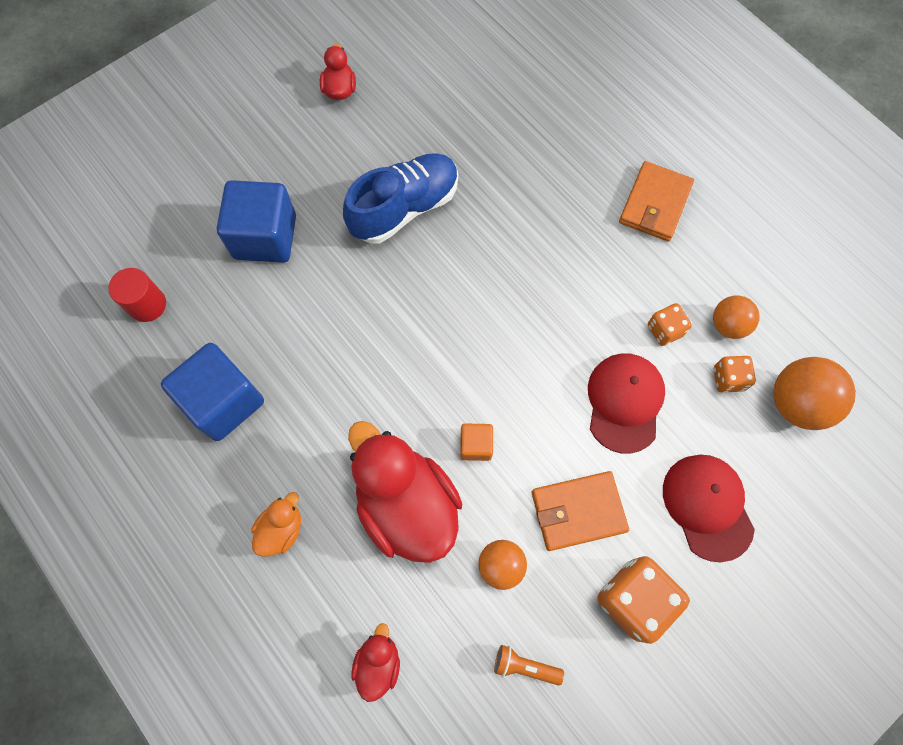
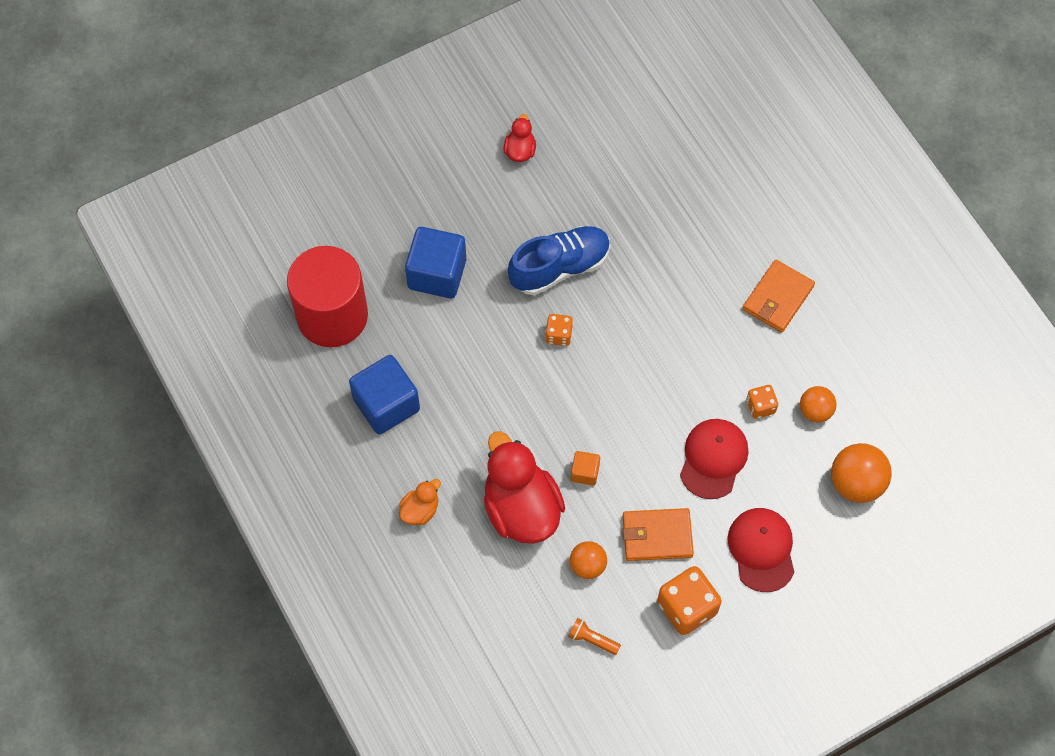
camera: 10 degrees right, 5 degrees down
(147, 304) = (332, 315): red cylinder -> red cylinder, size x2.23
(378, 663) = (481, 618): red duck -> none
(728, 379) = (804, 454): orange dice -> orange dice (558, 335)

